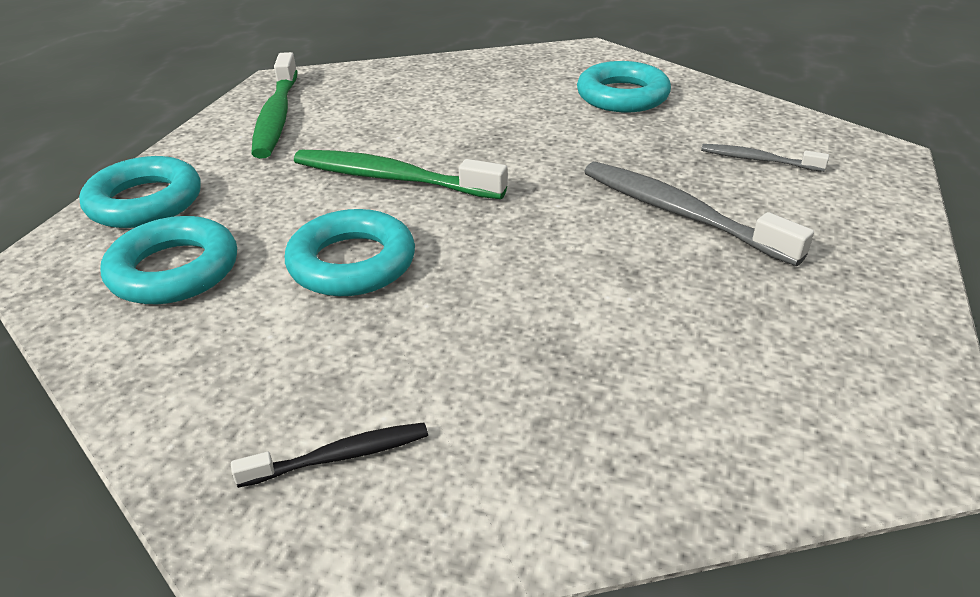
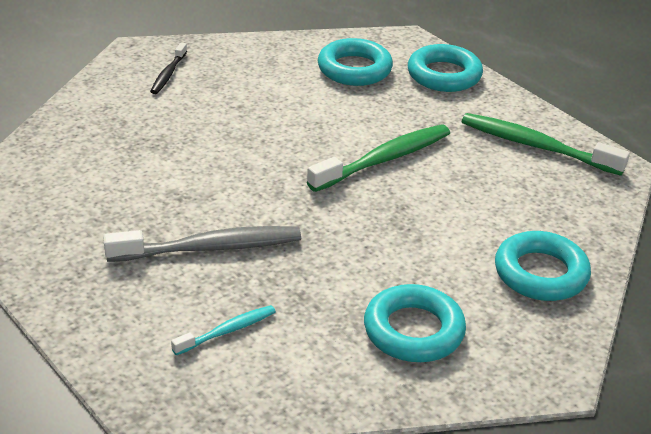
camera: 120 degrees right, 0 degrees up
(352, 263) = (300, 116): turquoise ring -> turquoise ring (540, 273)
(757, 160) = (227, 331): grey toothbrush -> turquoise toothbrush

